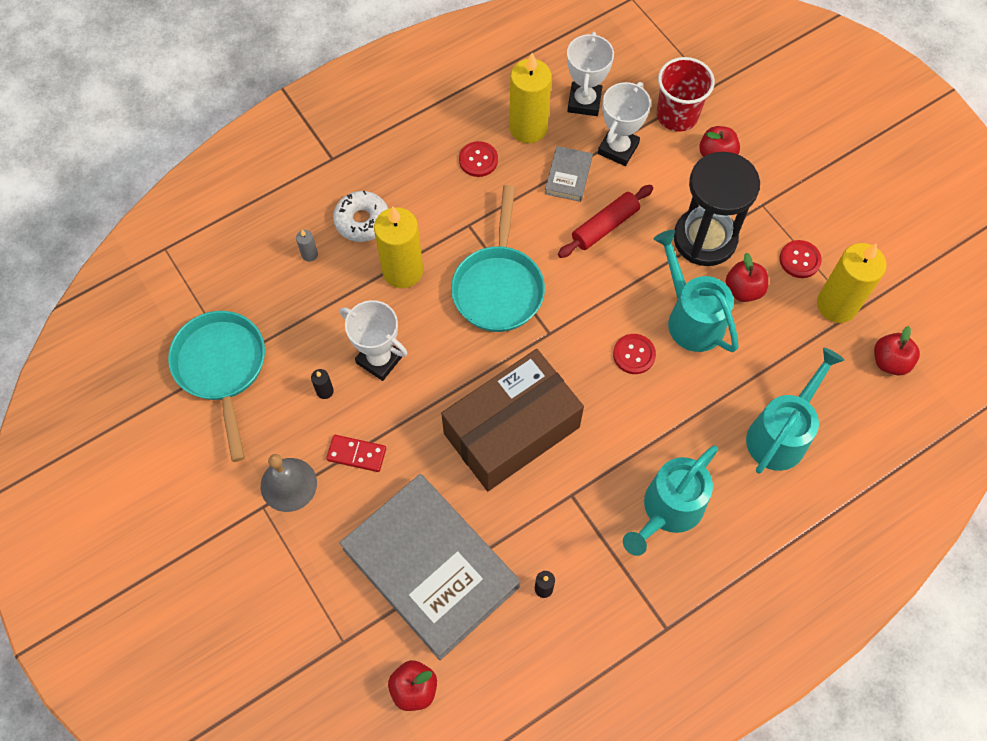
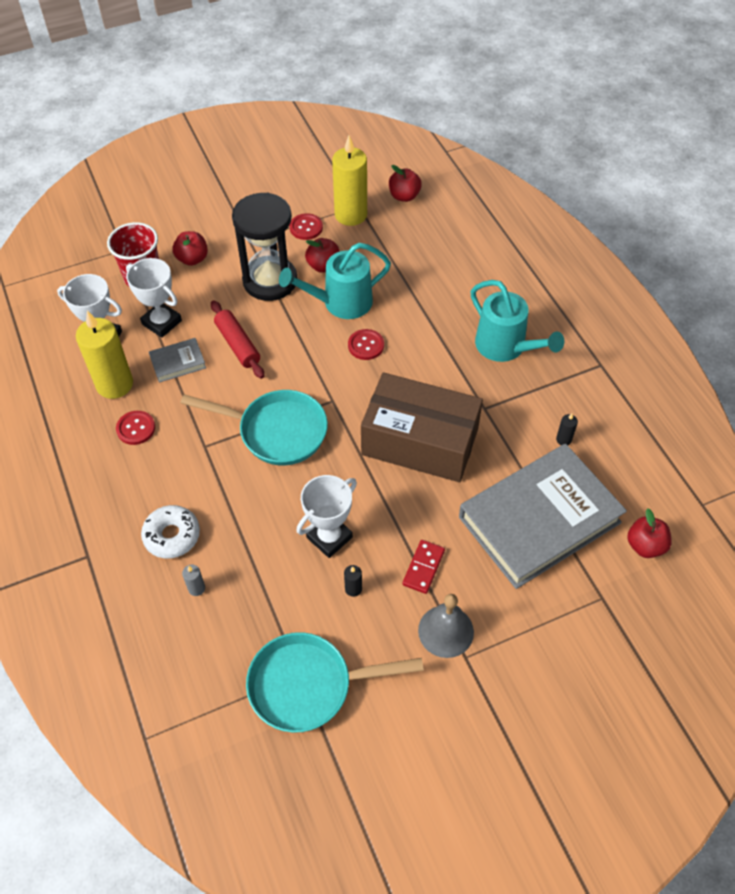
camera: 80 degrees left, 10 degrees down
(402, 271) = (239, 506): yellow candle -> none
(511, 430) = (420, 441): brown box -> brown box turned 45 degrees counterclockwise
(568, 176) = (178, 362): grey book -> grey book turned 45 degrees counterclockwise
(781, 433) = (451, 268): turquoise watering can -> none

